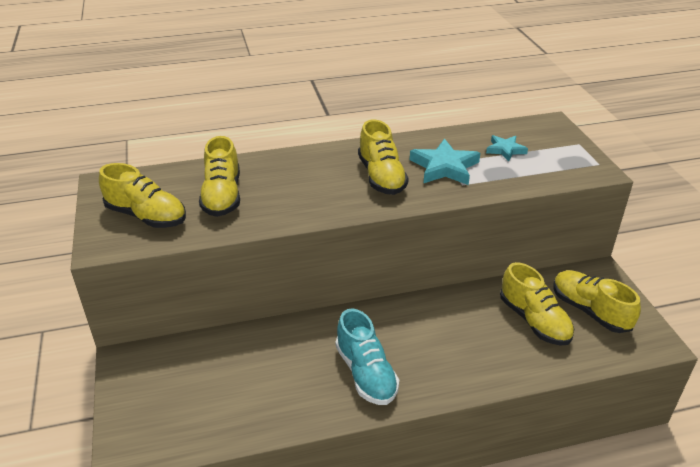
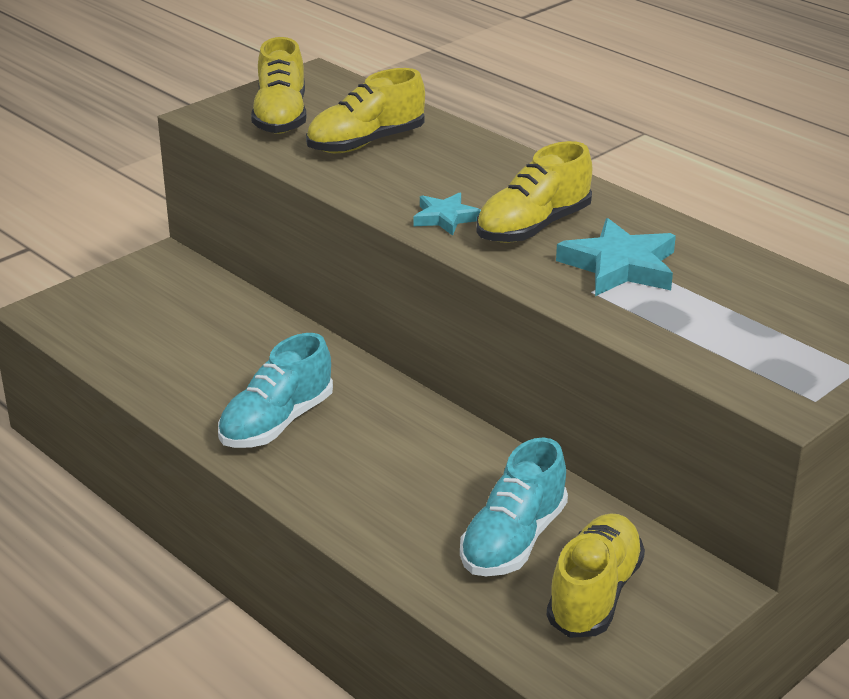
camera: 60 degrees right, 5 degrees down
(505, 150) = (739, 304): turquoise star -> turquoise star (445, 218)
(534, 320) = (513, 540): yellow shoe -> turquoise shoe

